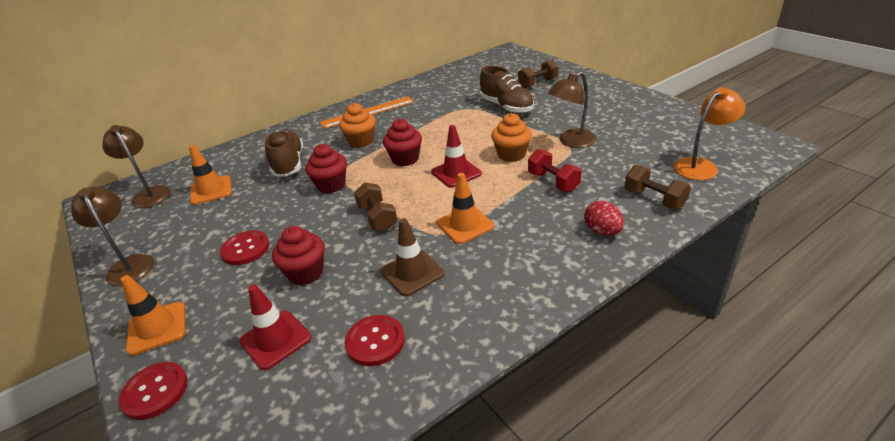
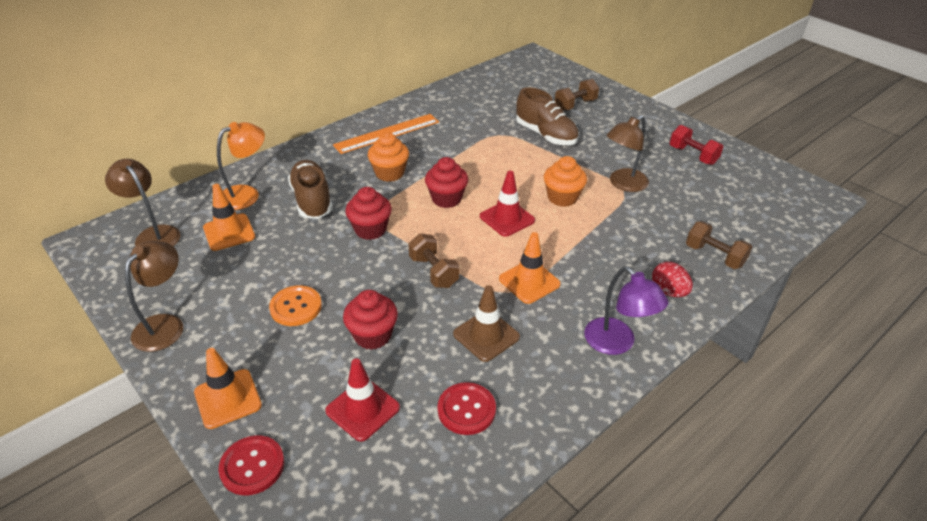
camera: 10 degrees left, 5 degrees up
(129, 264) = (165, 325): brown lamp -> brown lamp turned 60 degrees clockwise
(245, 249) = (296, 307): red button -> orange button
(541, 279) = (617, 343): none -> purple lamp
(553, 182) = (611, 233): red dumbbell -> red dumbbell (692, 155)
(701, 166) = (756, 218): orange lamp -> orange lamp (247, 194)

